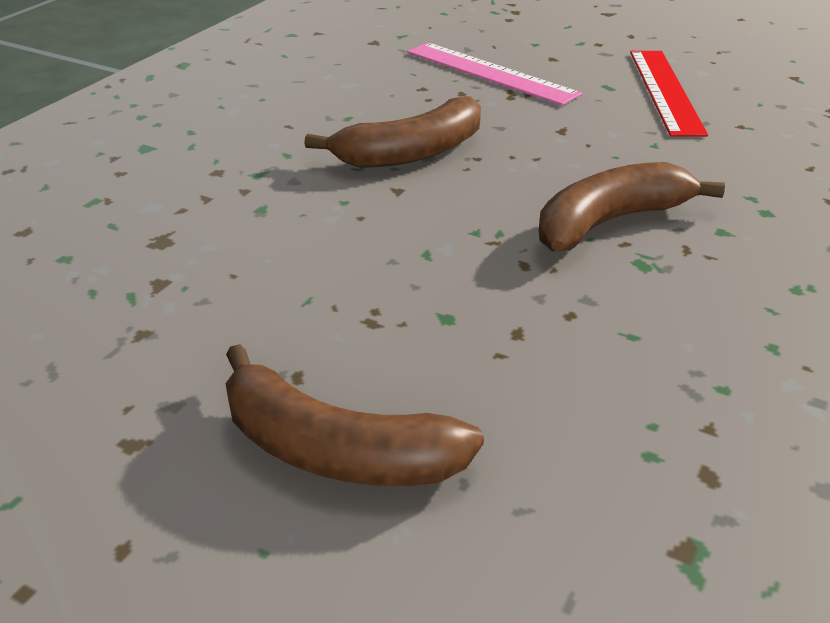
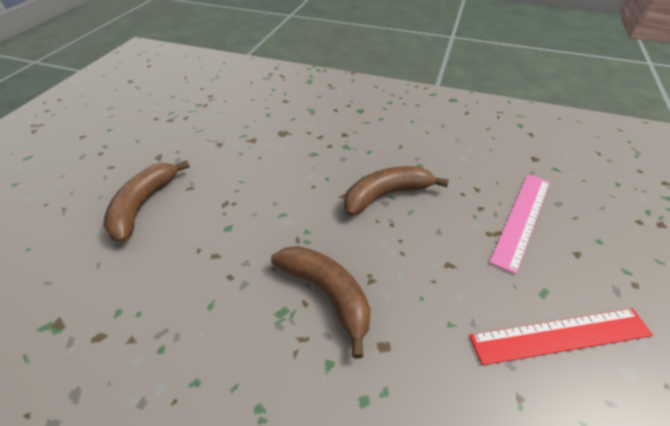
camera: 80 degrees right, 10 degrees up
(411, 152) = (386, 195): brown banana -> brown banana turned 105 degrees clockwise

